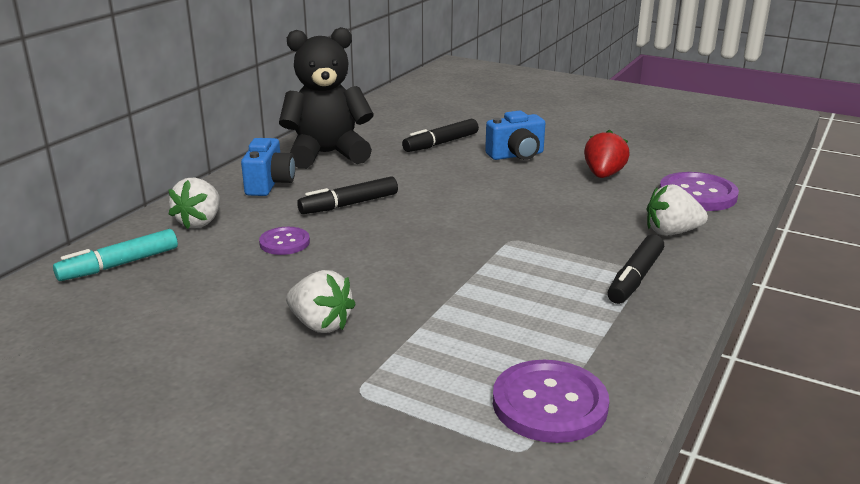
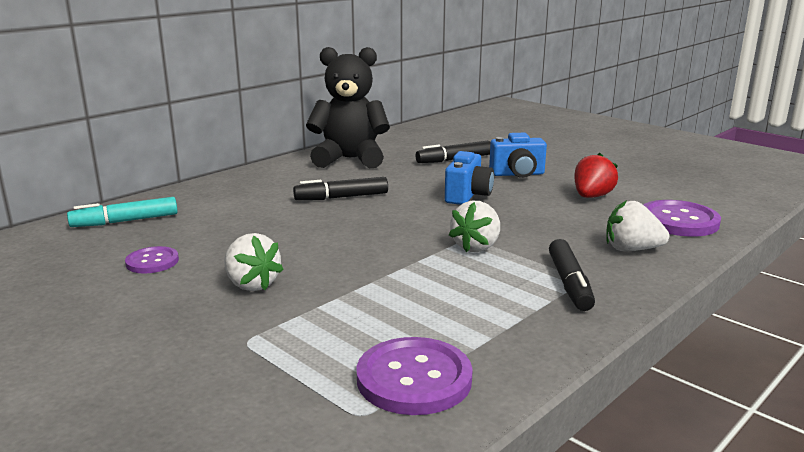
camera: 15 degrees right, 5 degrees down
(200, 222) = (210, 198): white strawberry -> white strawberry (476, 247)
(269, 184) = (286, 176): blue camera -> blue camera (467, 196)
(284, 242) = (267, 220): purple button -> purple button (152, 262)
(635, 278) = (569, 283): black marker -> black marker turned 45 degrees counterclockwise

